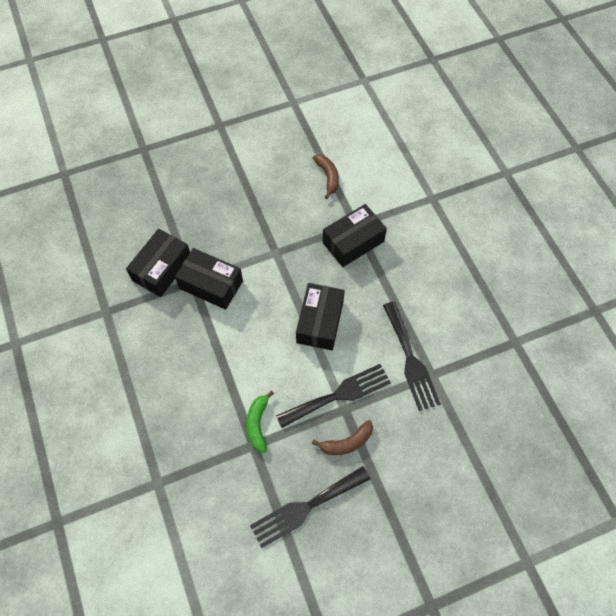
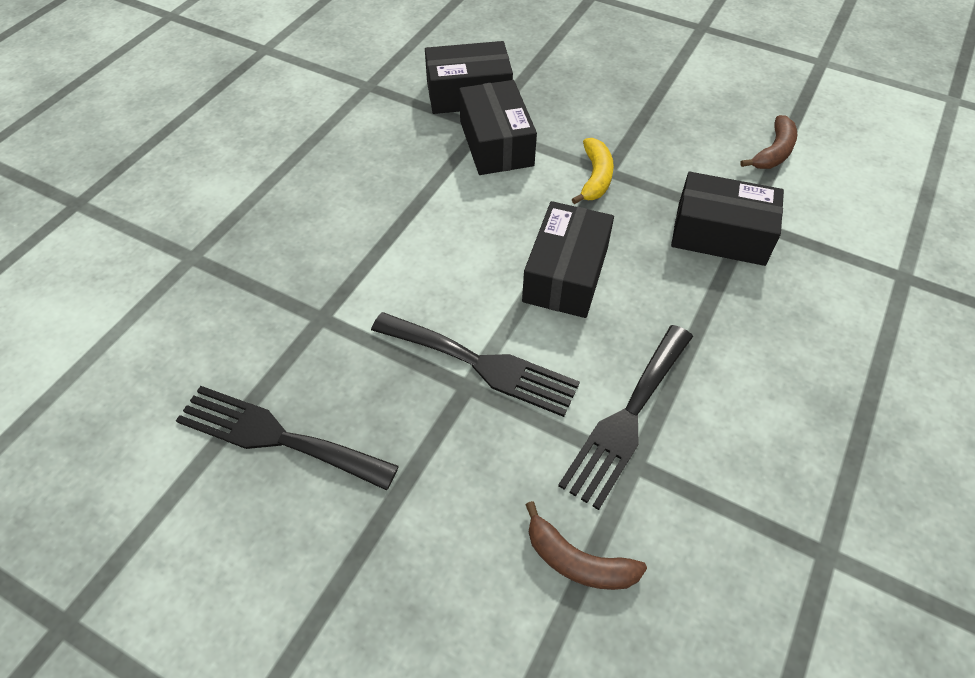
camera: 50 degrees right, 10 degrees down
(258, 424) = (355, 303): green banana -> none
(275, 261) = (595, 177): none -> yellow banana
(320, 322) = (565, 274): black box -> black box turned 45 degrees counterclockwise
(347, 442) = (419, 422): brown banana -> brown banana (577, 561)

